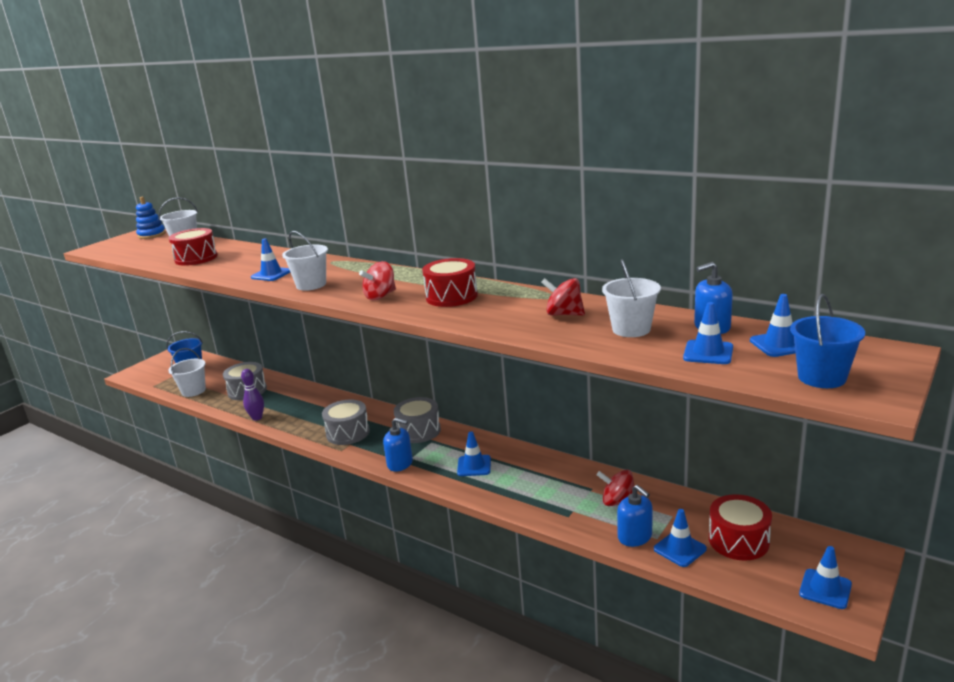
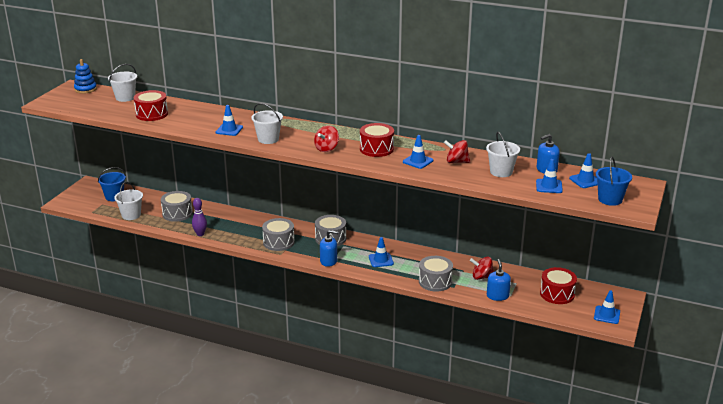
camera: 15 degrees left, 5 degrees up
(542, 505) = (435, 281): none -> grey drum
(635, 537) = (497, 296): blue soap dispenser -> blue soap dispenser turned 135 degrees counterclockwise
(679, 549) = (525, 300): blue traffic cone -> blue traffic cone (418, 161)

